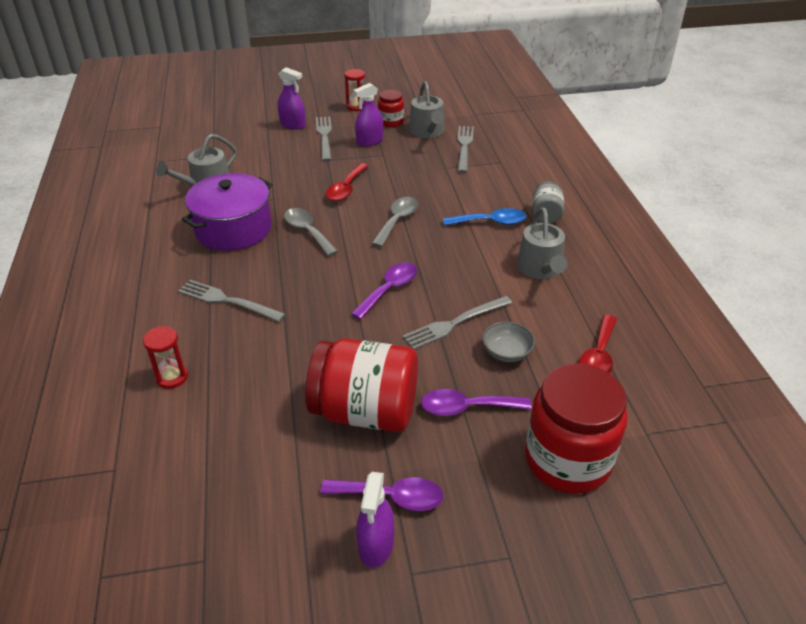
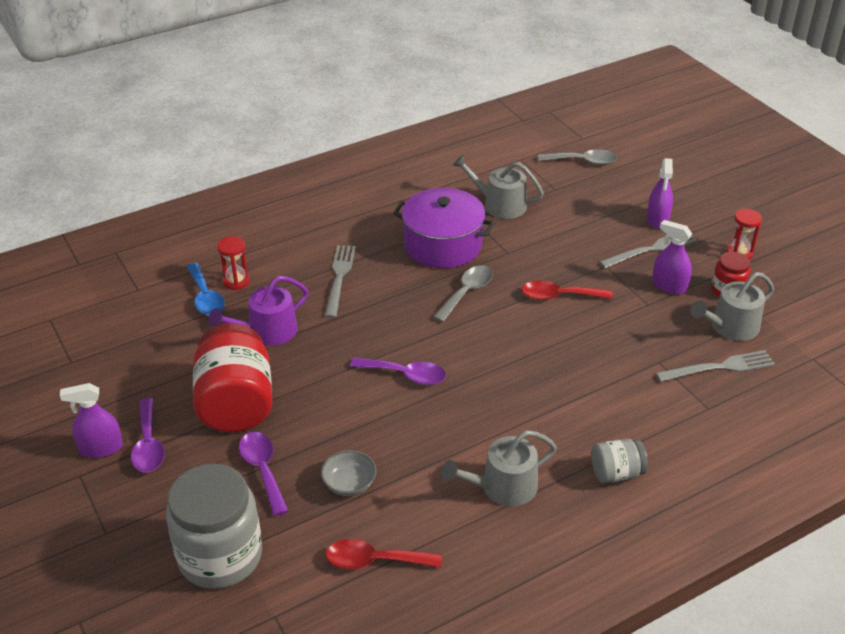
camera: 70 degrees right, 0 degrees up
(271, 368) = (267, 332): none -> purple watering can
(397, 221) = (524, 350): grey spoon -> grey spoon (583, 161)
(454, 323) = (376, 435): grey fork -> none
(491, 222) = (568, 426): blue spoon -> blue spoon (205, 297)
(567, 460) = (220, 556): red jar -> grey jar

